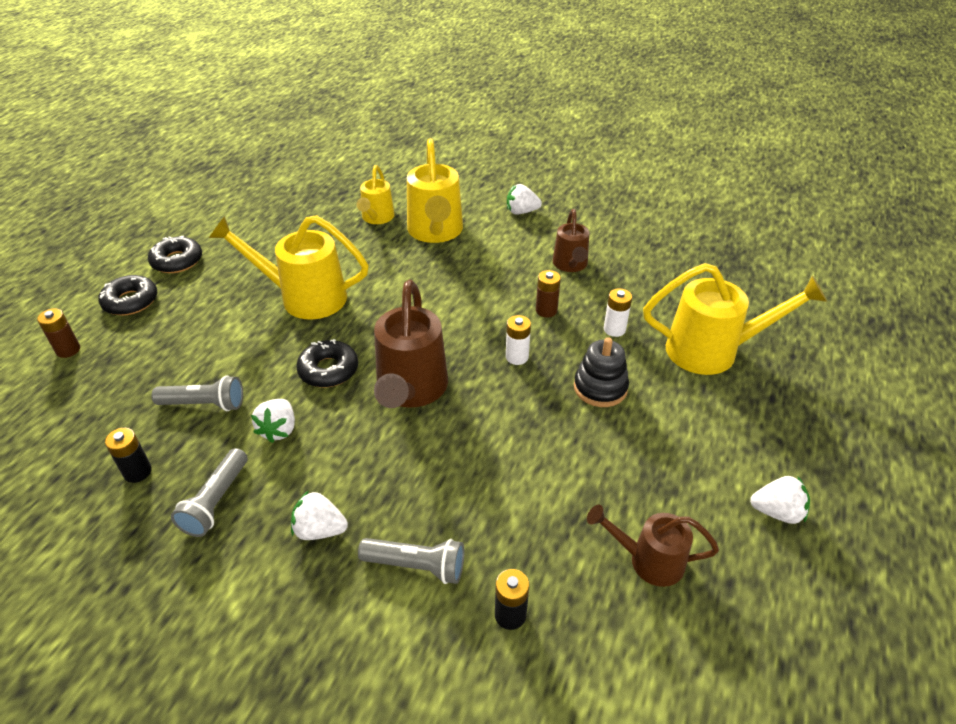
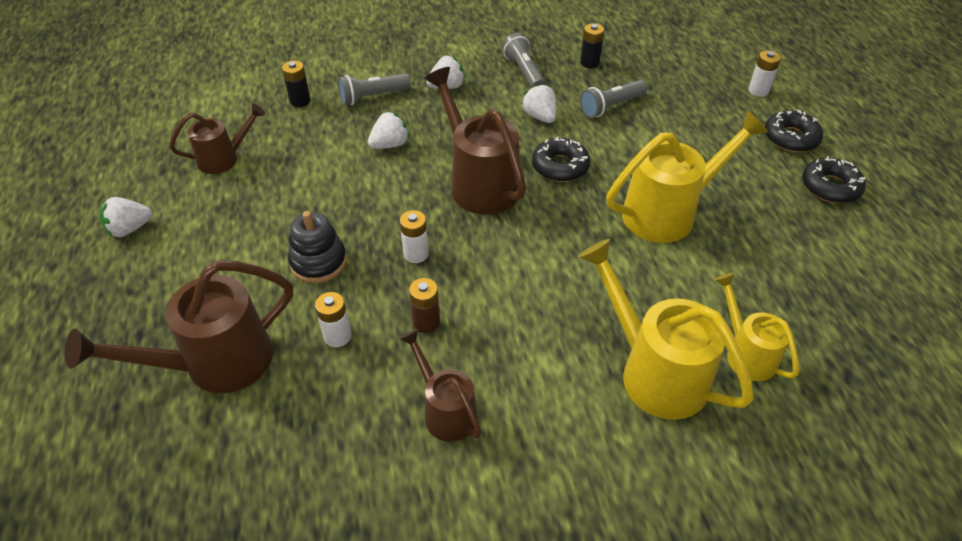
camera: 145 degrees right, 5 degrees up
(68, 350) = (758, 91): brown battery -> white battery
(521, 212) = (590, 486): white strawberry -> white strawberry (390, 144)
(712, 351) = (215, 363): yellow watering can -> brown watering can

